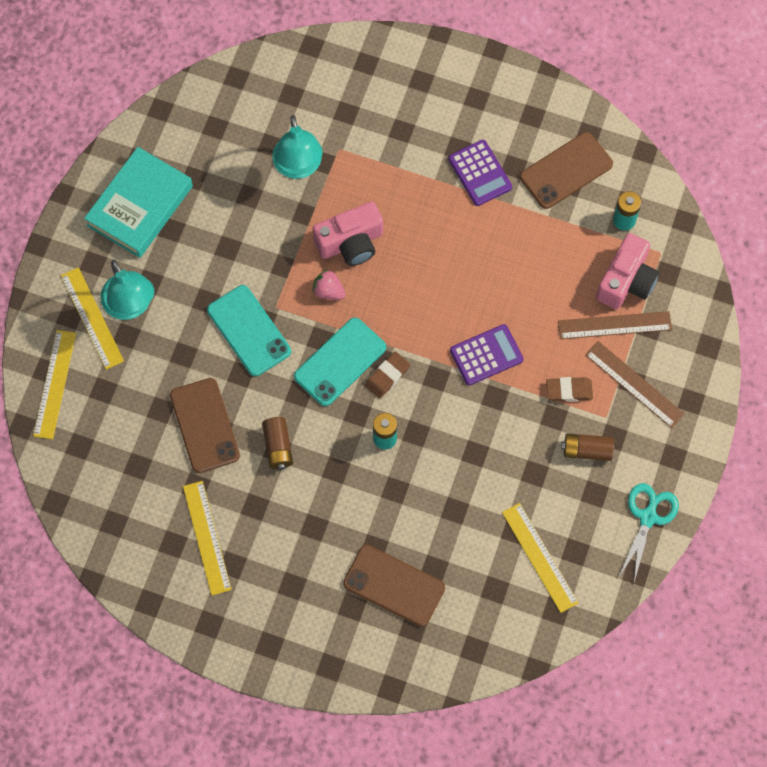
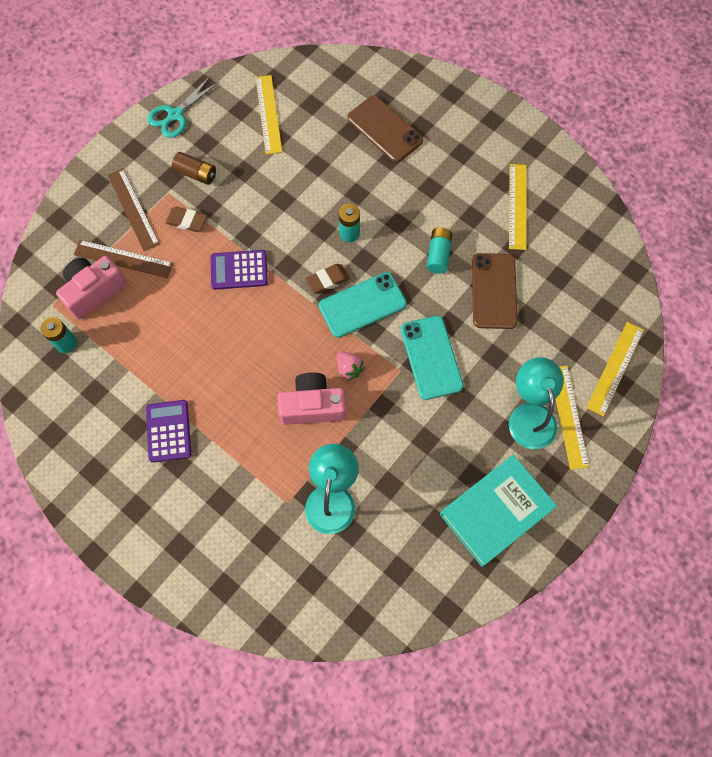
camera: 160 degrees left, 0 degrees up
(278, 447) = (438, 255): brown battery -> turquoise battery
(566, 170) = (91, 406): brown phone -> none

